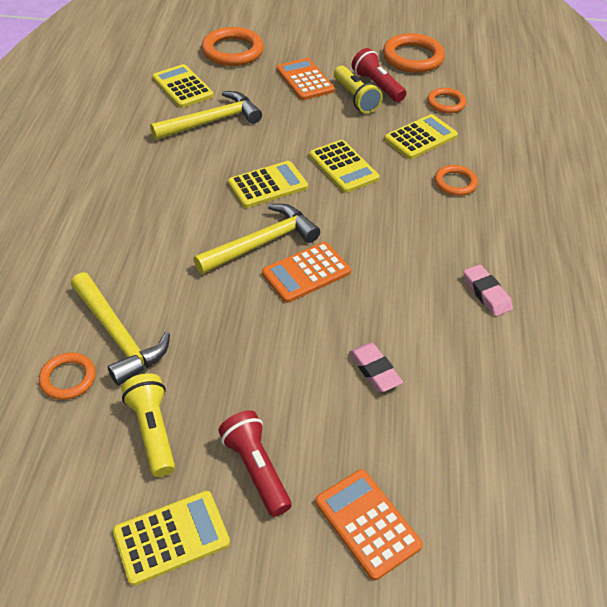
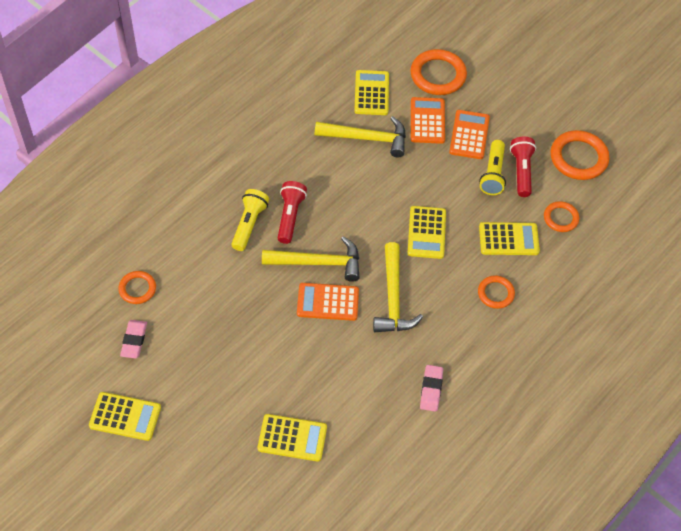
camera: 35 degrees right, 10 degrees up
(118, 336) = (183, 277): yellow hammer -> yellow hammer (393, 298)
(152, 431) = (158, 351): yellow flashlight -> yellow flashlight (249, 224)
(256, 469) = (194, 409): red flashlight -> red flashlight (290, 216)
(268, 185) = (360, 218): yellow calculator -> yellow calculator (292, 438)
(367, 523) = (227, 478): orange calculator -> orange calculator (427, 121)
(374, 370) = (310, 394): pink eraser -> pink eraser (134, 340)

